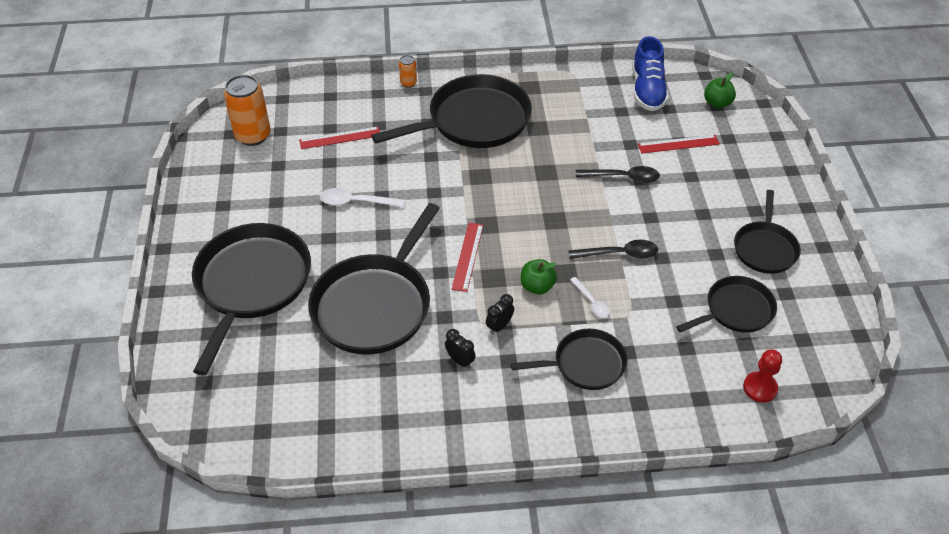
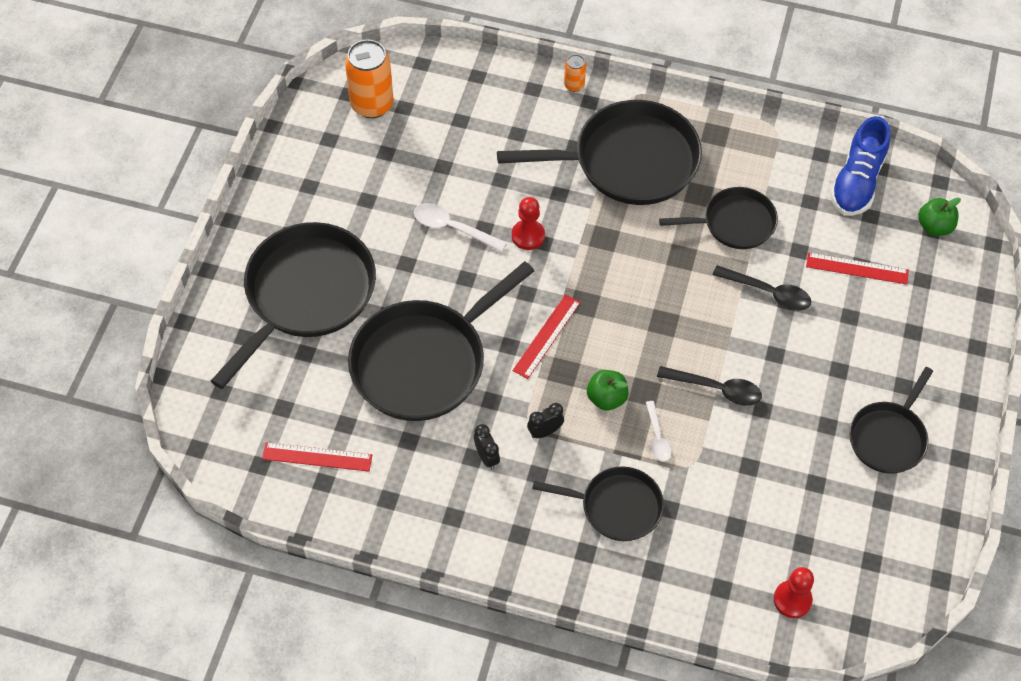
camera: 20 degrees right, 10 degrees up
(340, 138) = (467, 137): red ruler -> red ruler (317, 457)
(419, 191) = (528, 236): none -> red pawn
(736, 310) = (814, 501): black pan -> black pan (734, 223)

